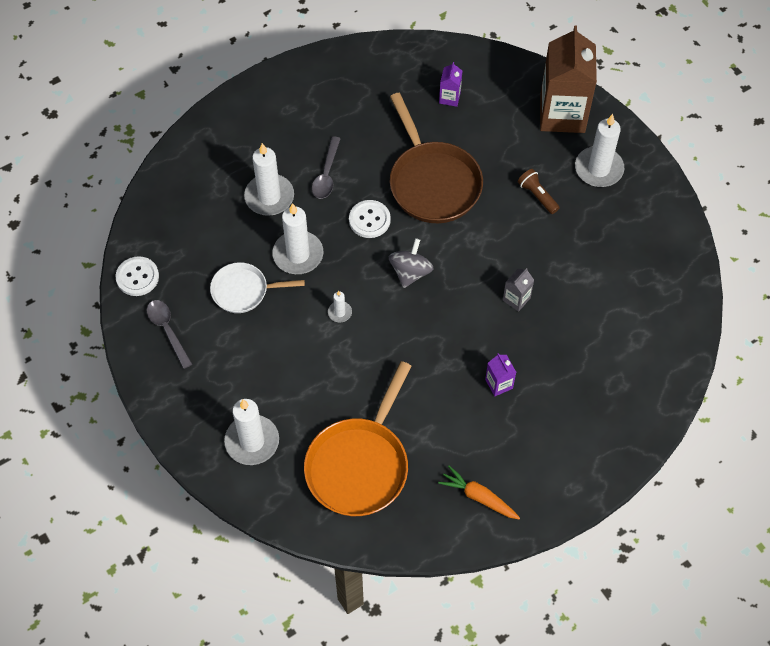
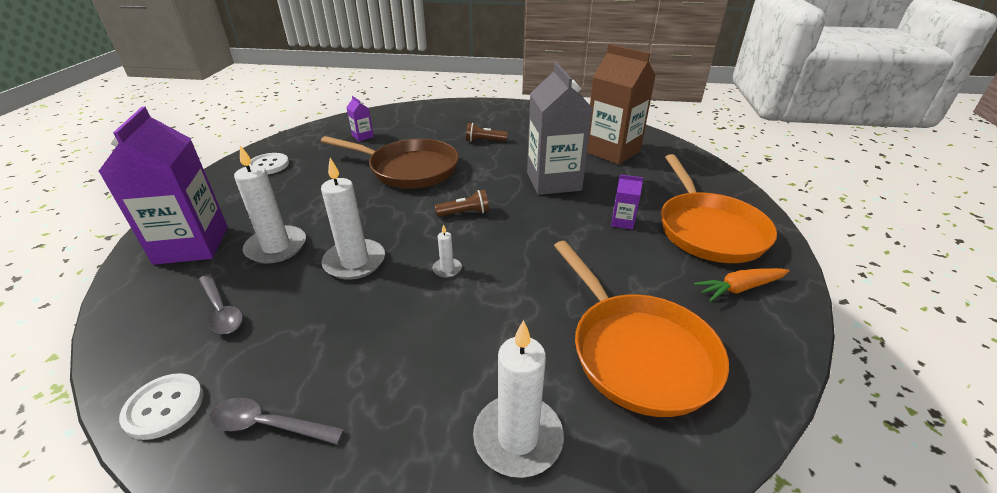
camera: 50 degrees left, 25 degrees down
(228, 149) = (192, 245): none -> purple carton
(244, 291) = (330, 320): white pan -> none
(326, 174) = (316, 208): grey spoon -> grey spoon (221, 311)
(369, 220) = (389, 208): white button -> white button (269, 165)
(410, 272) = (465, 213): grey spinning top -> brown flashlight
(516, 299) = (553, 181): grey carton -> grey carton, size x2.38
(544, 448) = (708, 229): none -> orange pan
(562, 114) = (443, 112): brown carton -> brown carton (612, 151)
(598, 169) = (498, 118): white candle -> none

